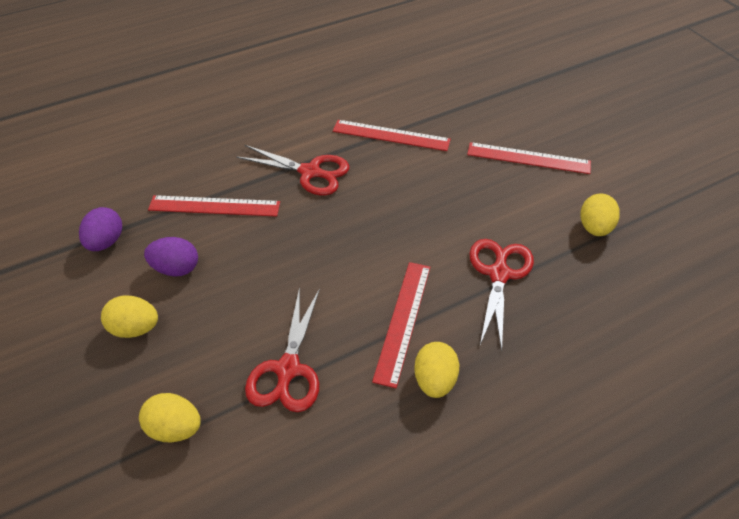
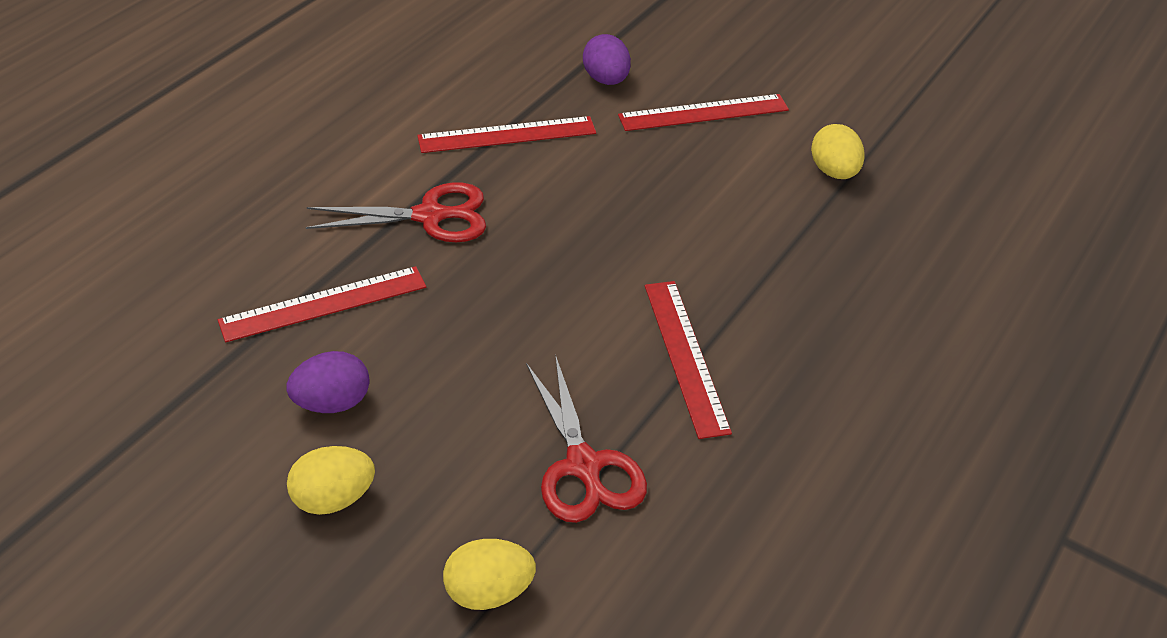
camera: 30 degrees left, 5 degrees down
(106, 242) = (193, 406): purple egg -> purple egg (606, 80)
(434, 380) = (769, 408): yellow egg -> none
(499, 274) = (761, 262): red scissors -> none

